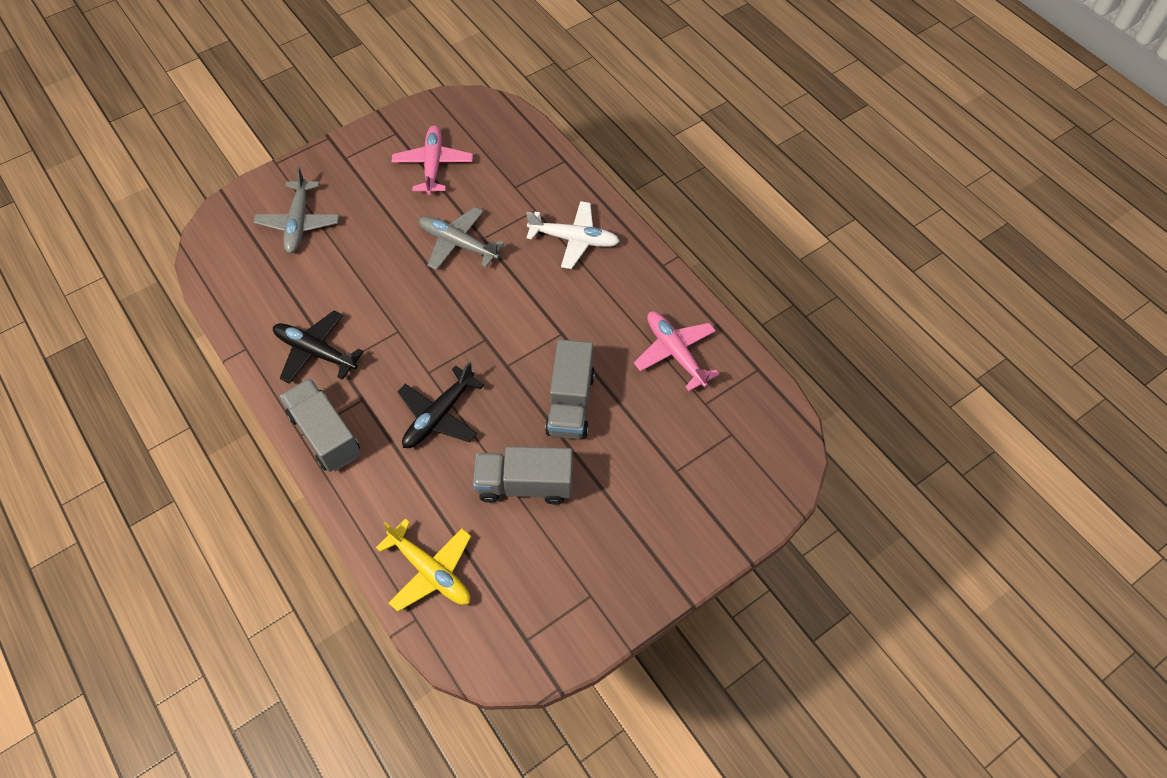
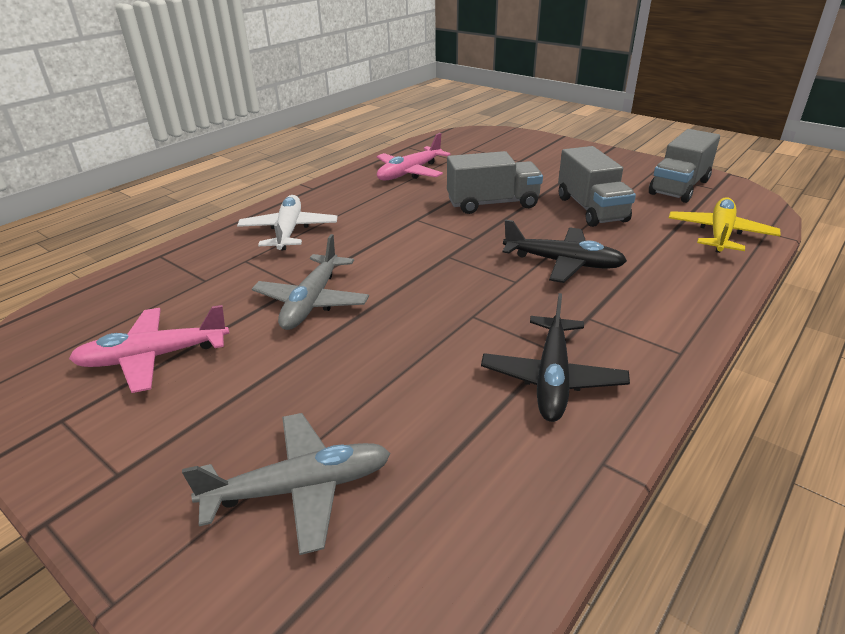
camera: 105 degrees left, 25 degrees down
(325, 435) = (660, 332): grey truck -> grey truck (679, 187)

